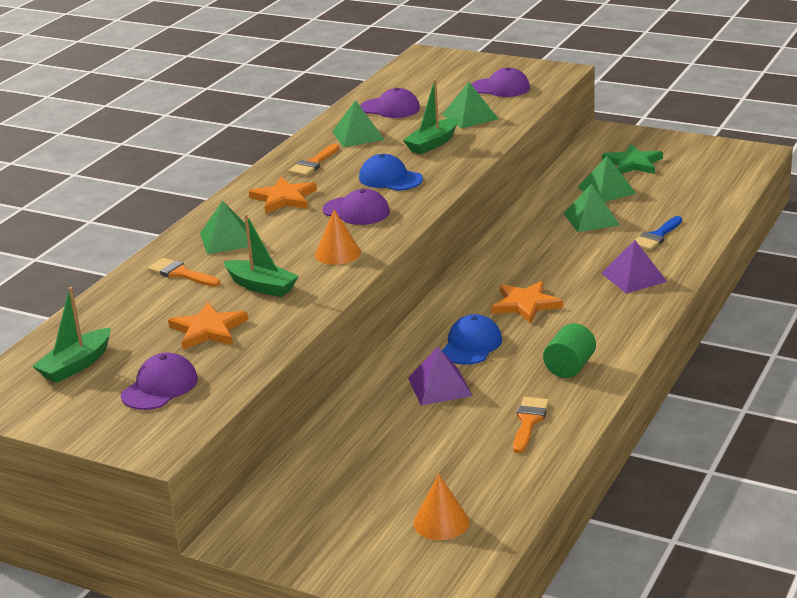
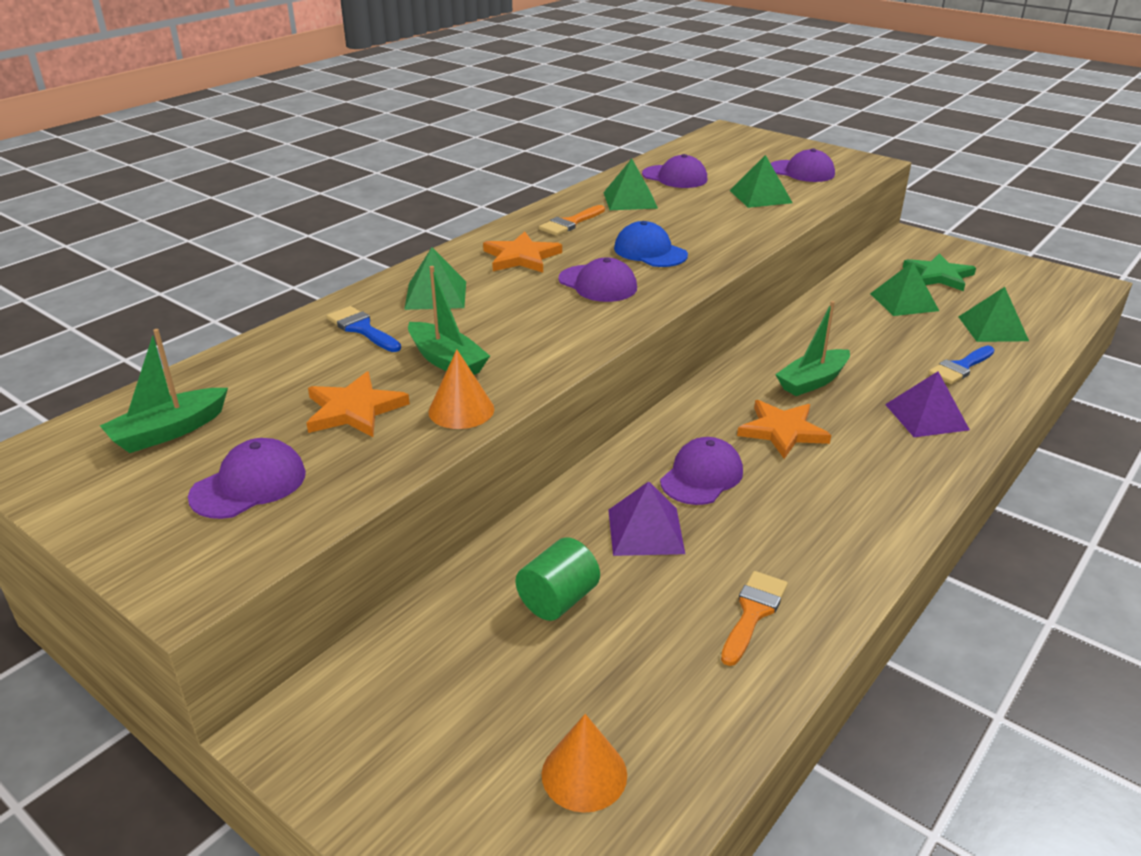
camera: 10 degrees right, 5 degrees up
(181, 273) = (362, 329): orange brush -> blue brush
(338, 253) = (556, 333): orange cone -> orange cone (461, 410)
(433, 143) = (710, 219): green boat -> green boat (812, 381)
(471, 345) = (701, 476): blue cap -> purple cap
(569, 367) = (824, 534): green cylinder -> green cylinder (558, 600)
(591, 219) = (881, 333): green pyramid -> green pyramid (993, 328)

